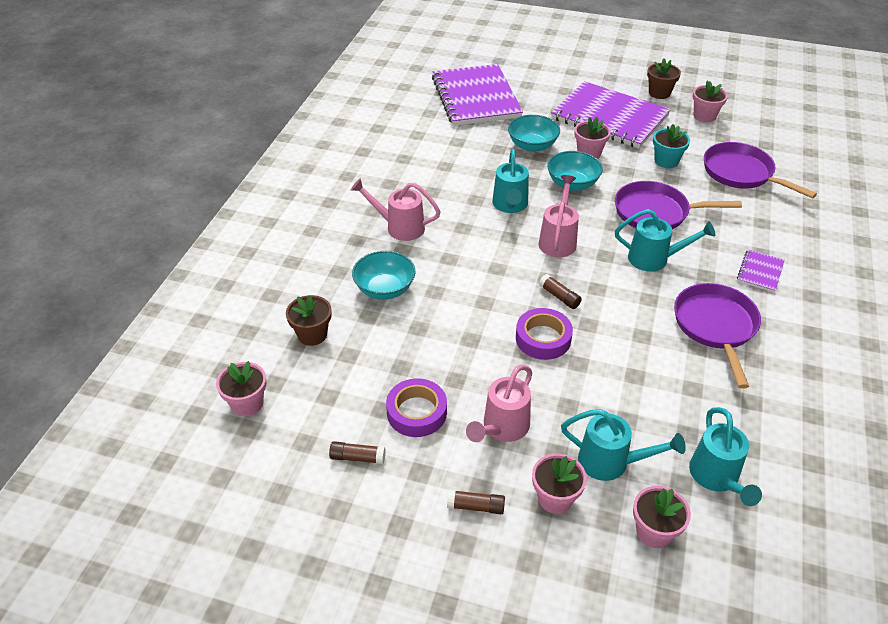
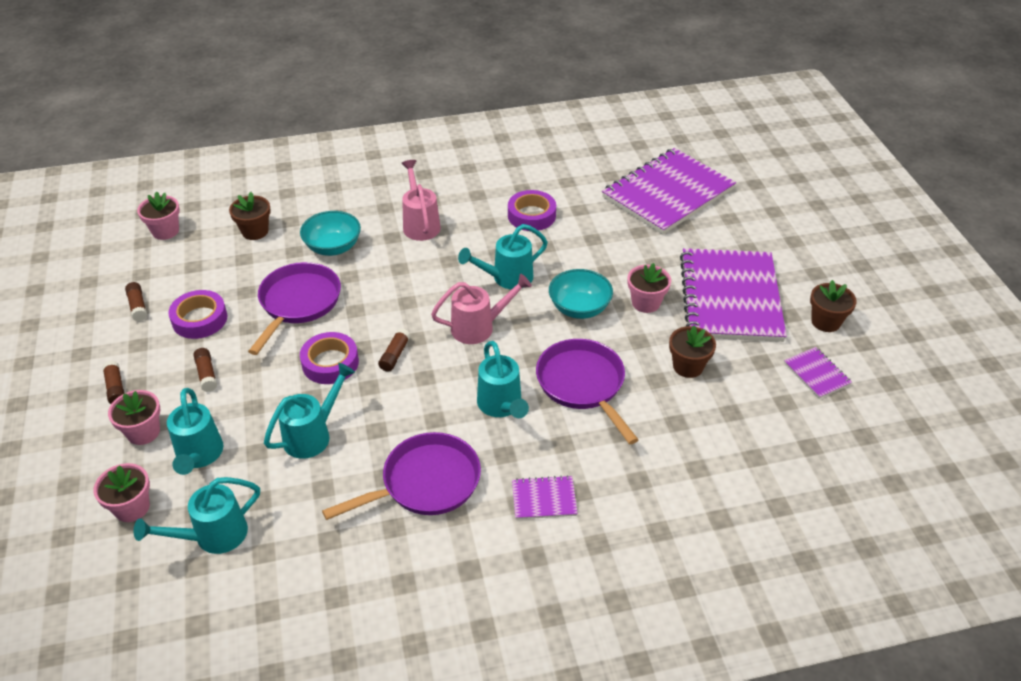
camera: 60 degrees right, 0 degrees up
(443, 166) = (531, 215): none -> purple tape
(502, 428) = (206, 374): pink watering can -> brown glue stick
(532, 146) = (620, 259): turquoise bowl -> none
(626, 376) = (312, 435): none -> turquoise watering can
(666, 161) = (688, 366): turquoise flower pot -> brown flower pot
(704, 116) = (817, 374): pink flower pot -> purple notebook
(741, 173) = (723, 438): purple pan -> purple pan (298, 303)

